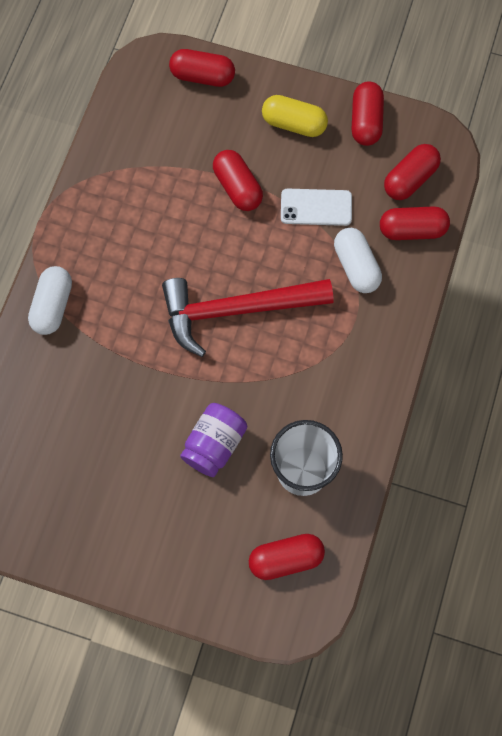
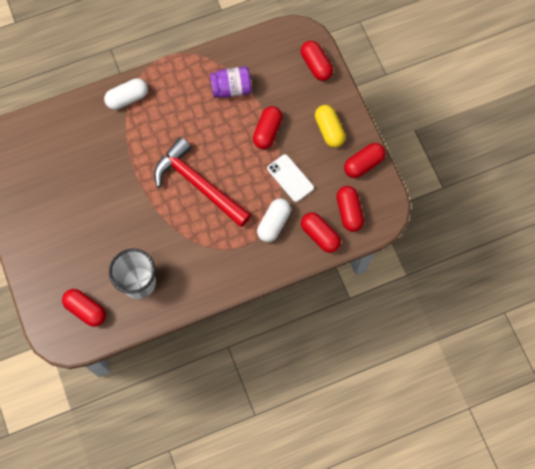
camera: 50 degrees right, 0 degrees up
(214, 444) = (118, 230): purple jar -> purple jar (231, 89)
(409, 179) = (349, 212): red capsule -> red capsule turned 75 degrees clockwise

